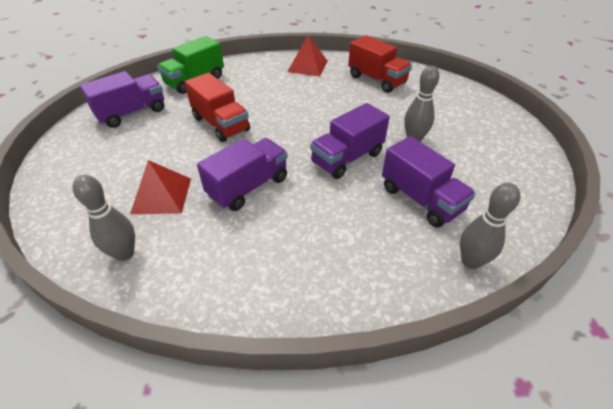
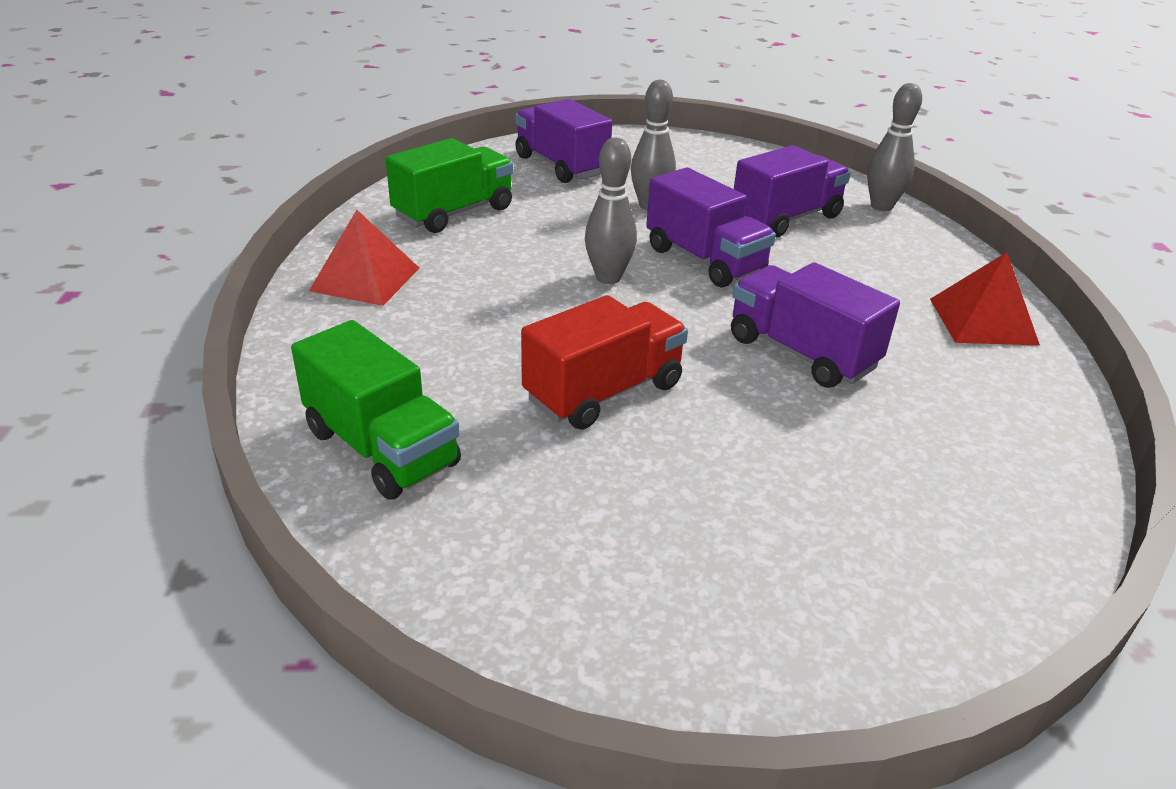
camera: 90 degrees left, 10 degrees down
(124, 254) = (1013, 478): grey bowling pin -> grey bowling pin (608, 278)
(132, 113) = (543, 554): purple truck -> purple truck (561, 166)
(161, 195) = (855, 453): red pyramid -> red pyramid (982, 321)
(376, 80) = (454, 213): red truck -> green truck

